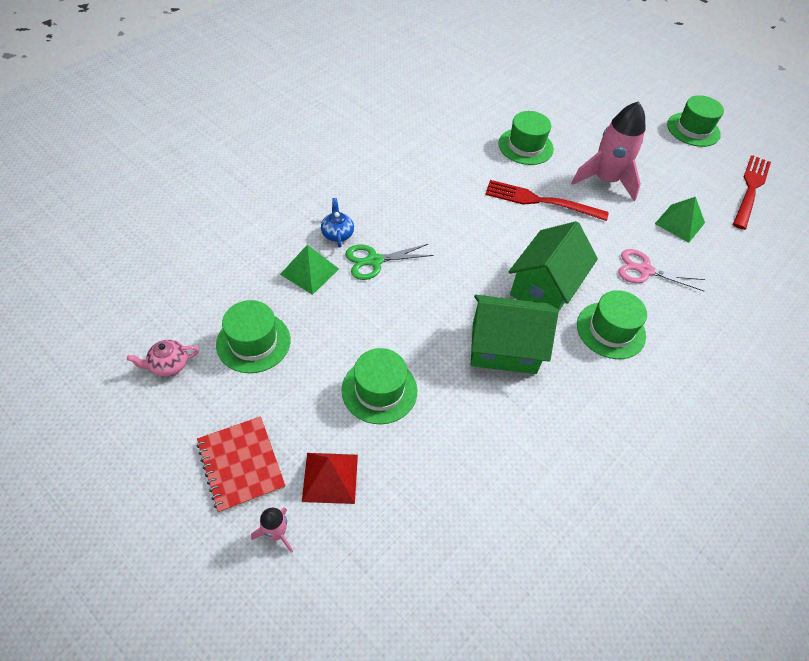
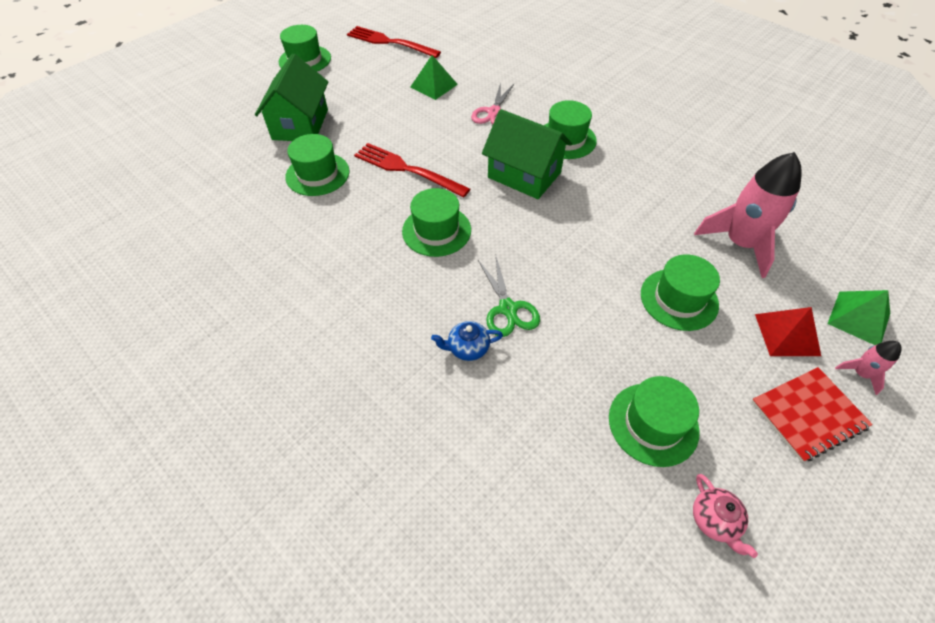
camera: 85 degrees left, 0 degrees up
(309, 271) = (533, 373): green pyramid -> green pyramid (858, 318)
(462, 219) = (436, 230): none -> green hat
(503, 348) = (603, 207): green house -> green house (300, 124)
(540, 201) = (406, 169): red fork -> red fork turned 105 degrees clockwise
(605, 180) = (376, 122): pink rocket -> pink rocket (740, 243)

